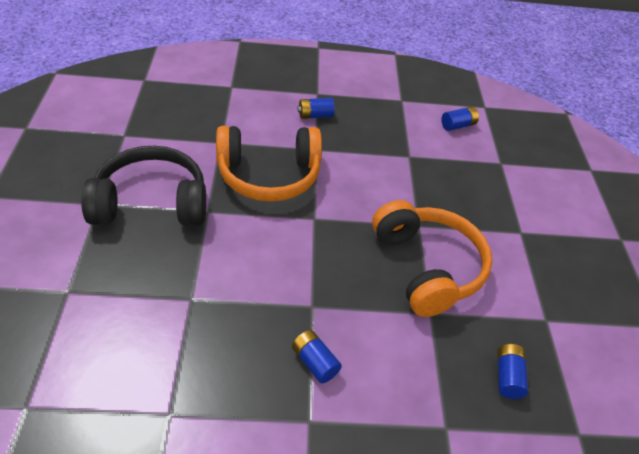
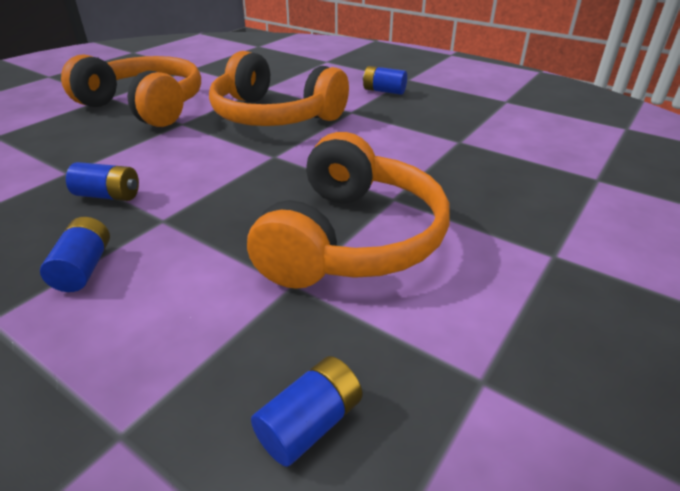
camera: 40 degrees right, 10 degrees down
(151, 203) = (145, 106): black headphones -> orange headphones
(457, 125) = (563, 133): blue battery -> blue battery (108, 195)

